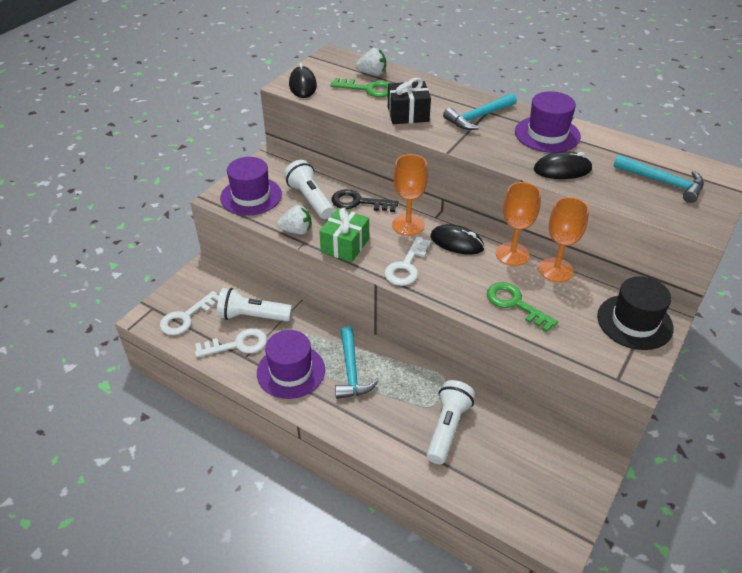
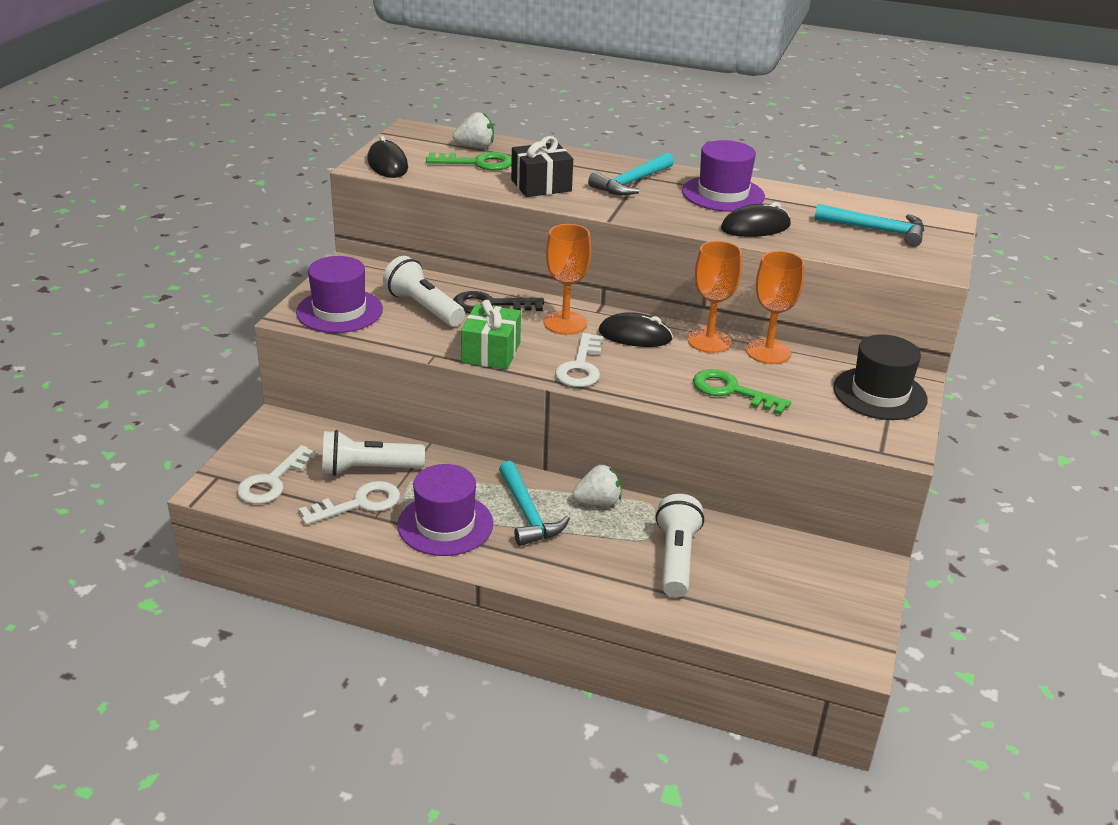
camera: 15 degrees left, 10 degrees down
(296, 231) = (419, 343): white strawberry -> white strawberry (598, 502)

